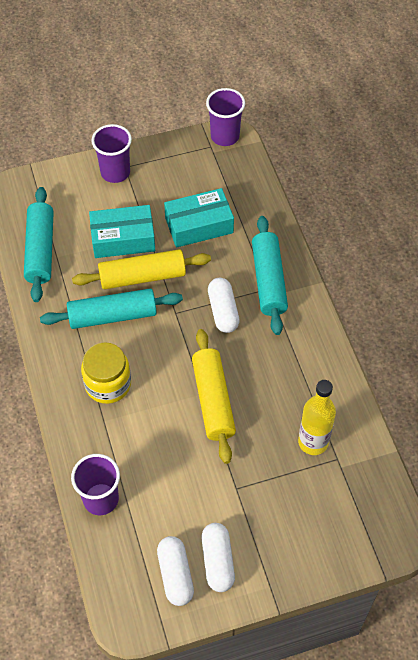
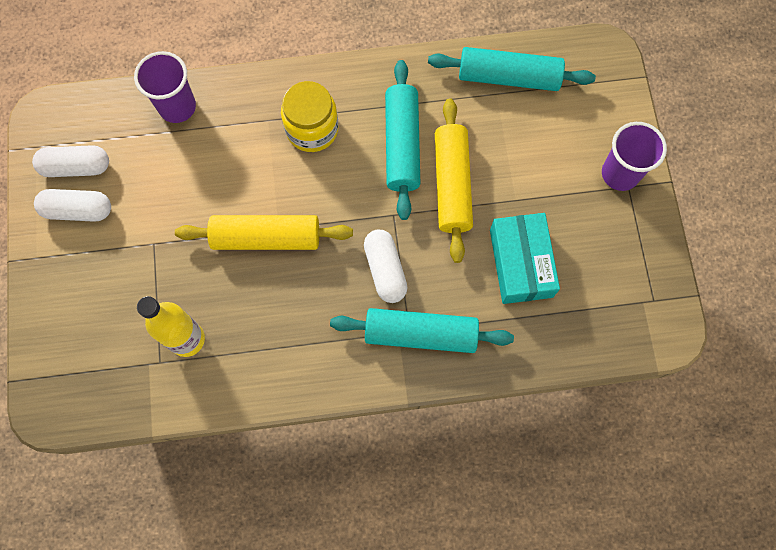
camera: 100 degrees right, 15 degrees up
(123, 239) = (512, 170): turquoise box -> none
(223, 311) = (385, 270): white capsule -> white capsule turned 75 degrees clockwise
(225, 136) = (670, 323): purple cup -> none

